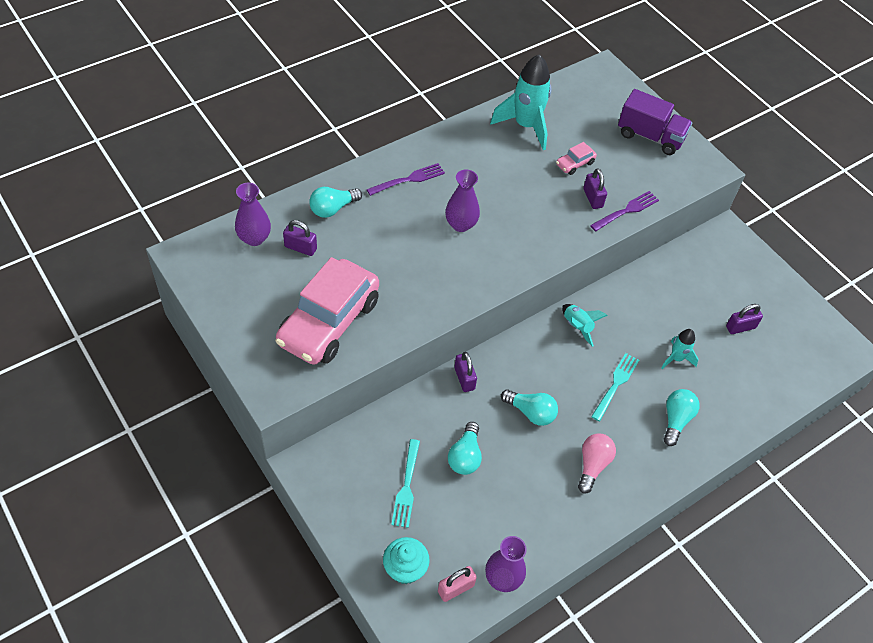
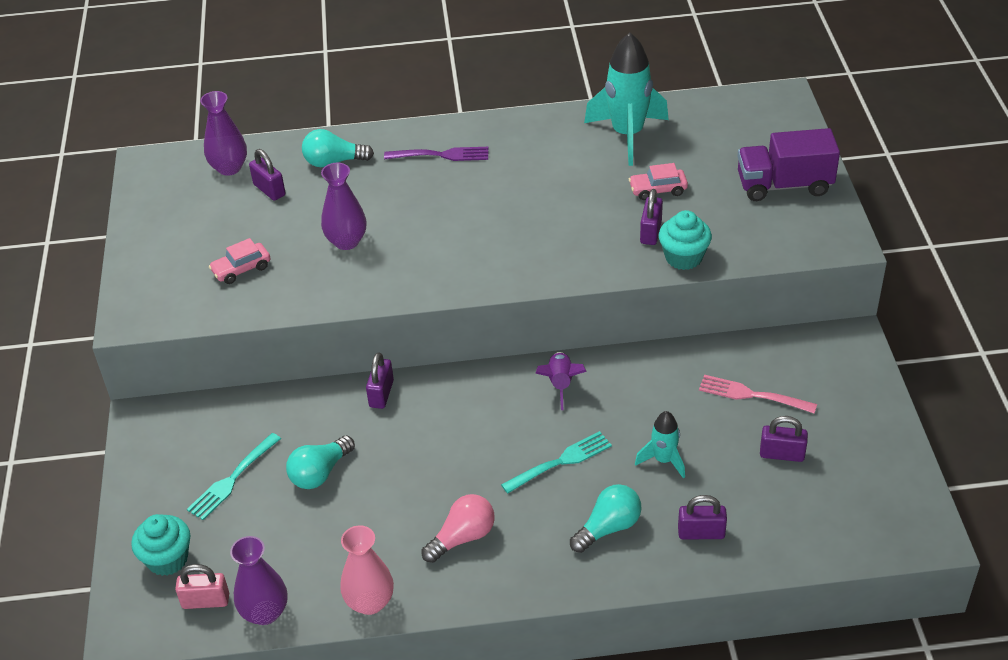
camera: 35 degrees right, 10 degrees down
(329, 322) = (241, 269): pink car -> pink car, size x0.40
(461, 224) = (464, 216): purple vase -> purple vase (346, 241)
(531, 412) = (432, 455): turquoise light bulb -> none
(566, 539) = (370, 602): none -> pink vase
(577, 327) = (560, 384): turquoise rocket -> purple rocket
(626, 211) = (683, 257): purple fork -> turquoise cupcake
(650, 136) = (784, 185): purple truck -> purple truck turned 120 degrees clockwise
(697, 291) = (753, 395): none -> pink fork
(731, 401) = (701, 533): none -> purple padlock

